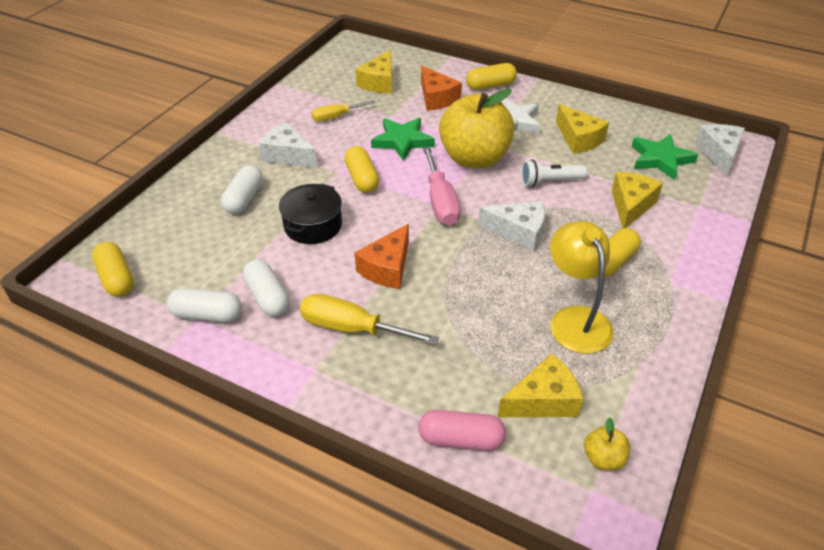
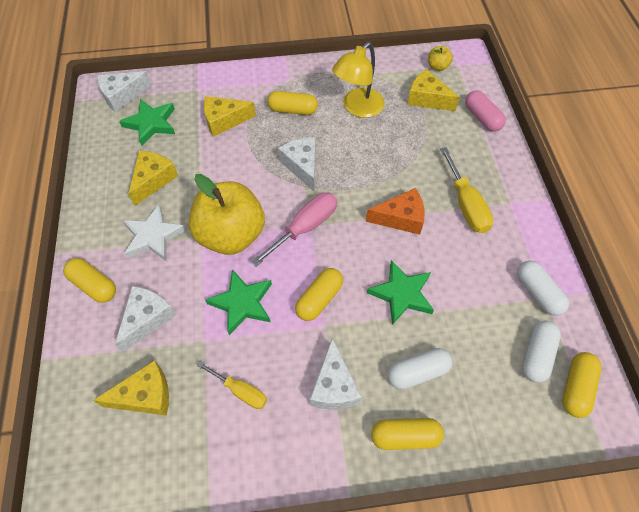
camera: 125 degrees left, 15 degrees up
(215, 170) = (405, 436): none -> yellow capsule
(267, 297) = (490, 269): white capsule -> white capsule (536, 355)
(313, 225) = (402, 294): black pot -> green star
(436, 98) = (147, 319): orange cheese -> white cheese
(549, 181) = (228, 174): white flashlight -> none

